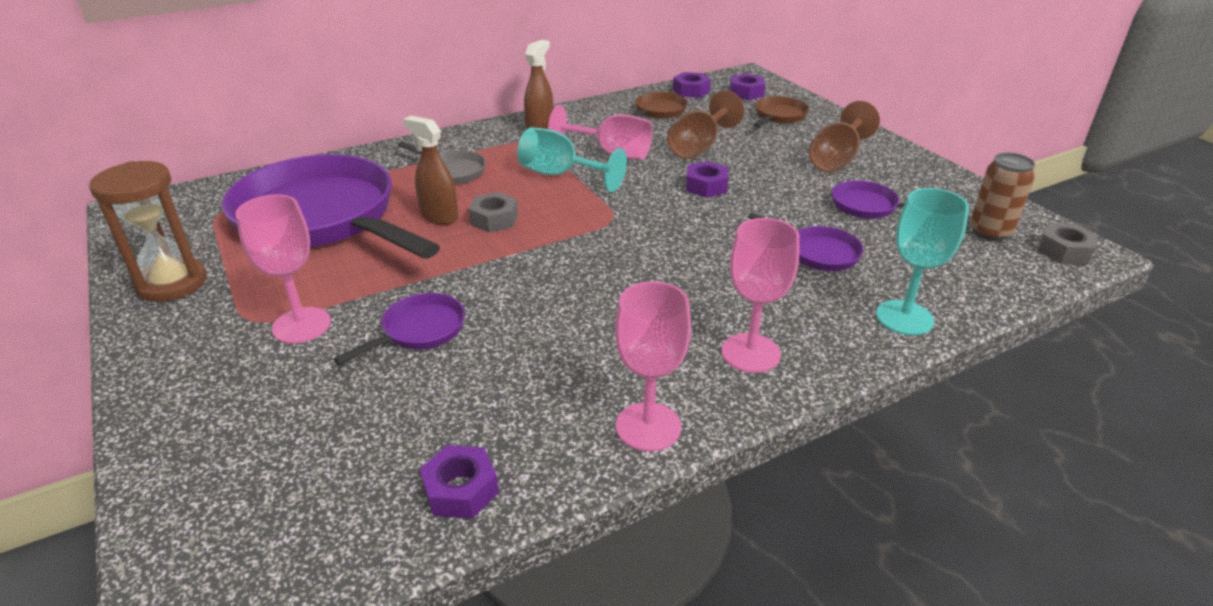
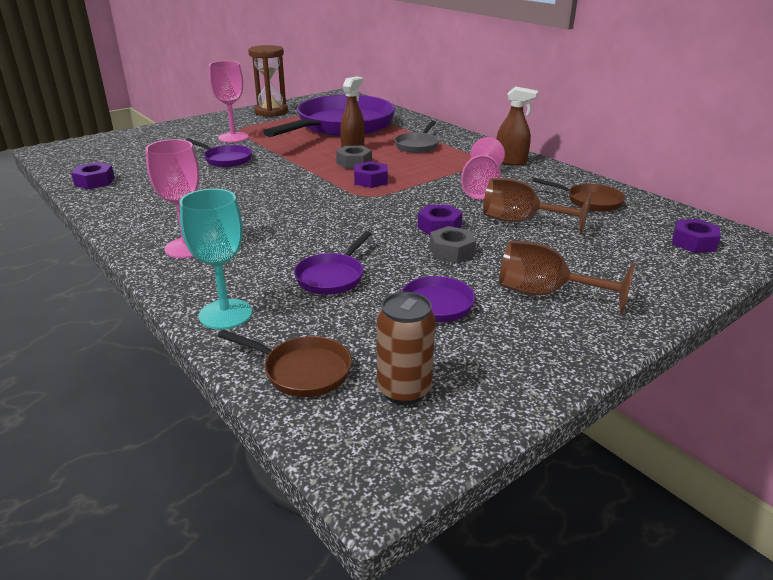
camera: 80 degrees right, 5 degrees down
(560, 175) = (430, 175): turquoise goblet -> none
(648, 427) = (122, 219): pink goblet -> none
(691, 91) = (662, 214): purple nut -> purple nut (370, 180)
(779, 116) = (641, 261): brown pan -> brown pan (302, 371)
(1064, 251) = (370, 450): grey nut -> grey nut (452, 251)

